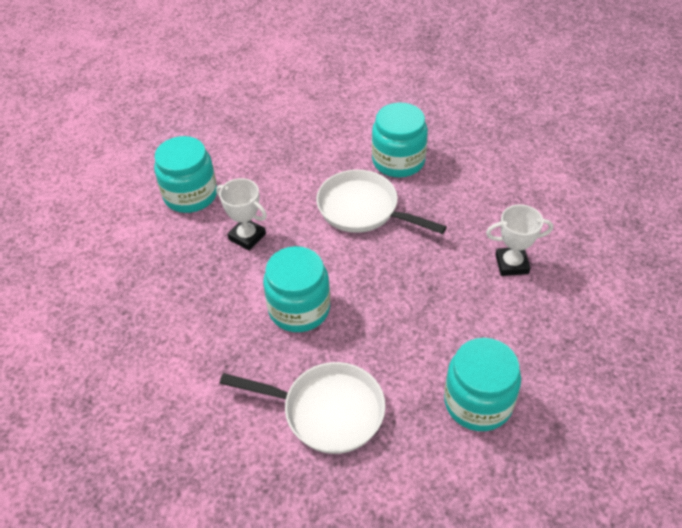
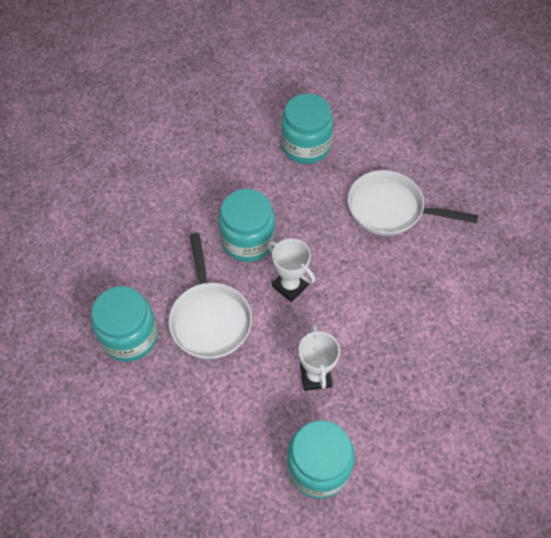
camera: 135 degrees left, 10 degrees up
(299, 309) = (340, 283): turquoise jar -> turquoise jar (248, 240)
(327, 411) = (390, 209): white pan -> white pan turned 45 degrees counterclockwise
(511, 264) = (179, 192): white trophy -> white trophy (290, 286)

